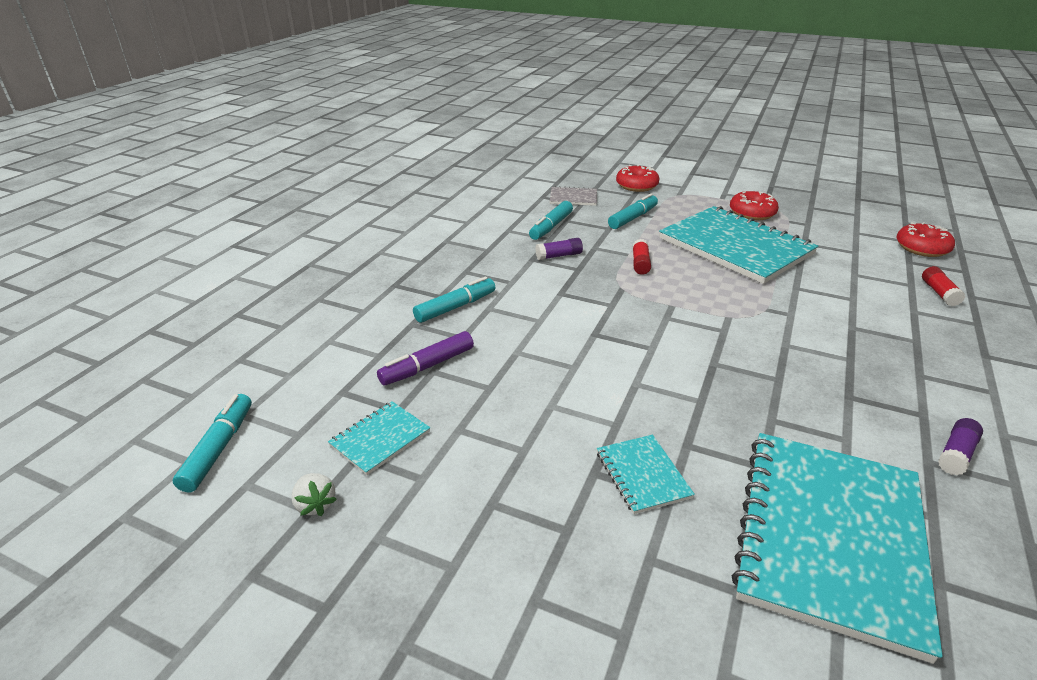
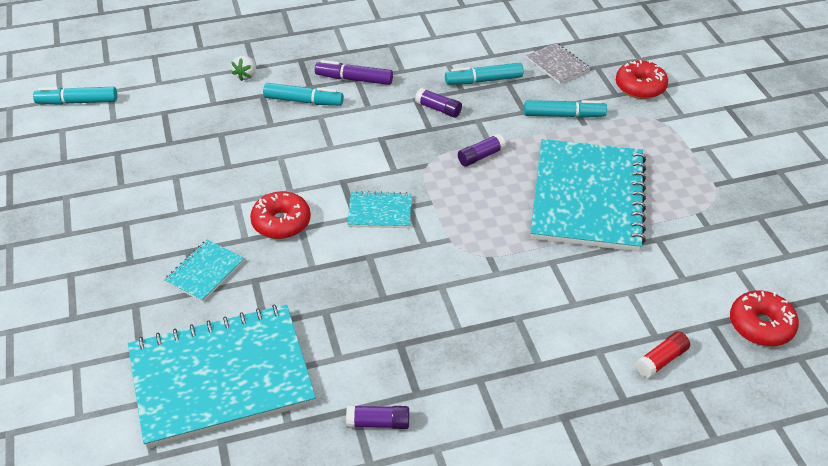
camera: 50 degrees right, 10 degrees up
(219, 448) = (77, 102): turquoise marker -> turquoise marker turned 150 degrees counterclockwise
(315, 504) = (68, 161): white strawberry -> white strawberry (246, 75)
(380, 439) = (138, 151): turquoise notebook -> turquoise notebook (380, 211)
(427, 366) = (223, 128): purple marker -> purple marker (354, 79)
(640, 263) = (481, 156): red glue stick -> purple glue stick
(752, 213) = (681, 182): red donut -> red donut (281, 222)

